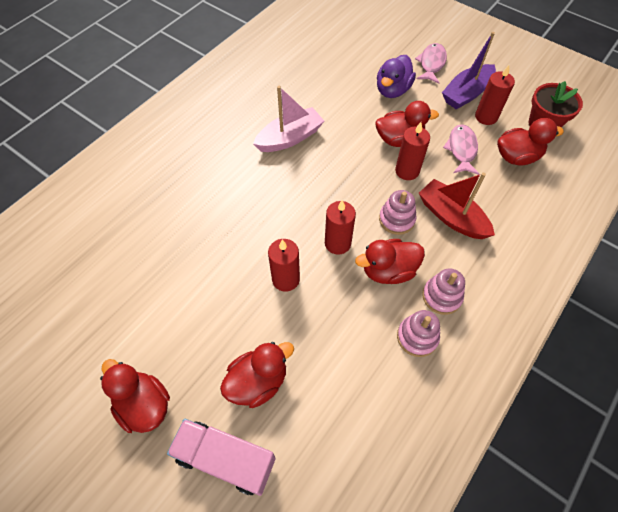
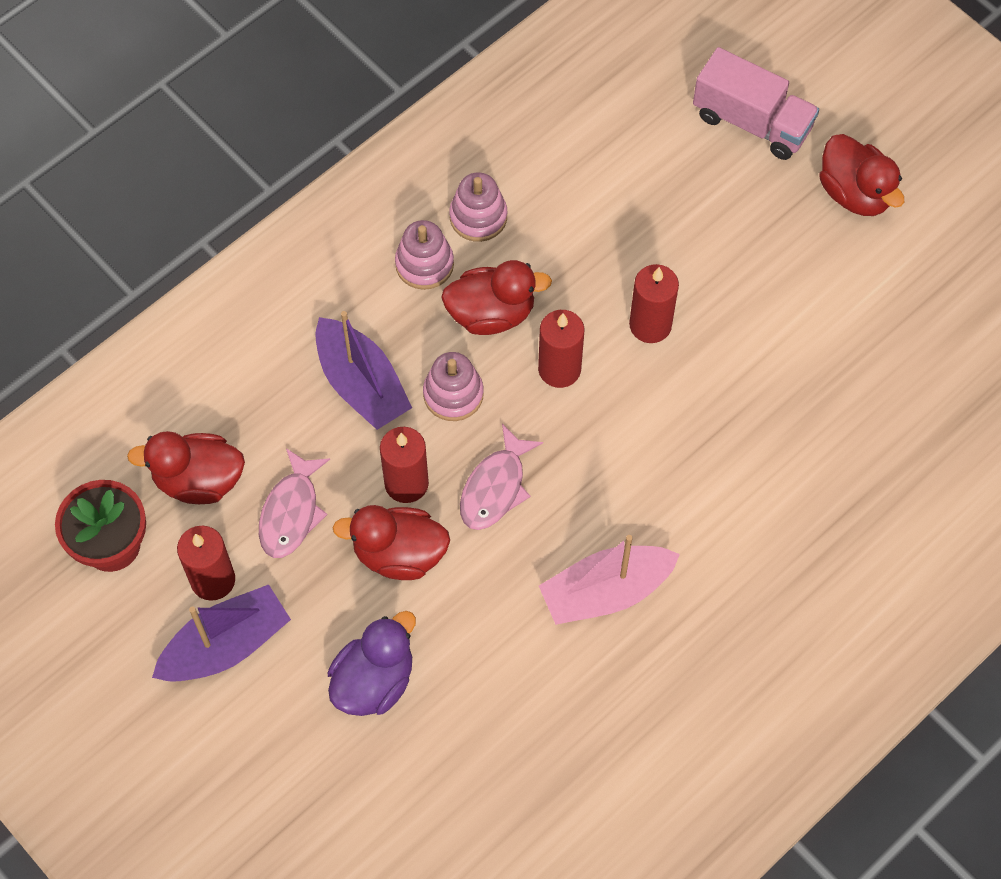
camera: 170 degrees left, 5 degrees up
(258, 382) = (705, 196): red duck -> none
(431, 64) = (265, 744): pink fish -> pink fish (495, 487)
(451, 217) = (361, 384): red boat -> purple boat

